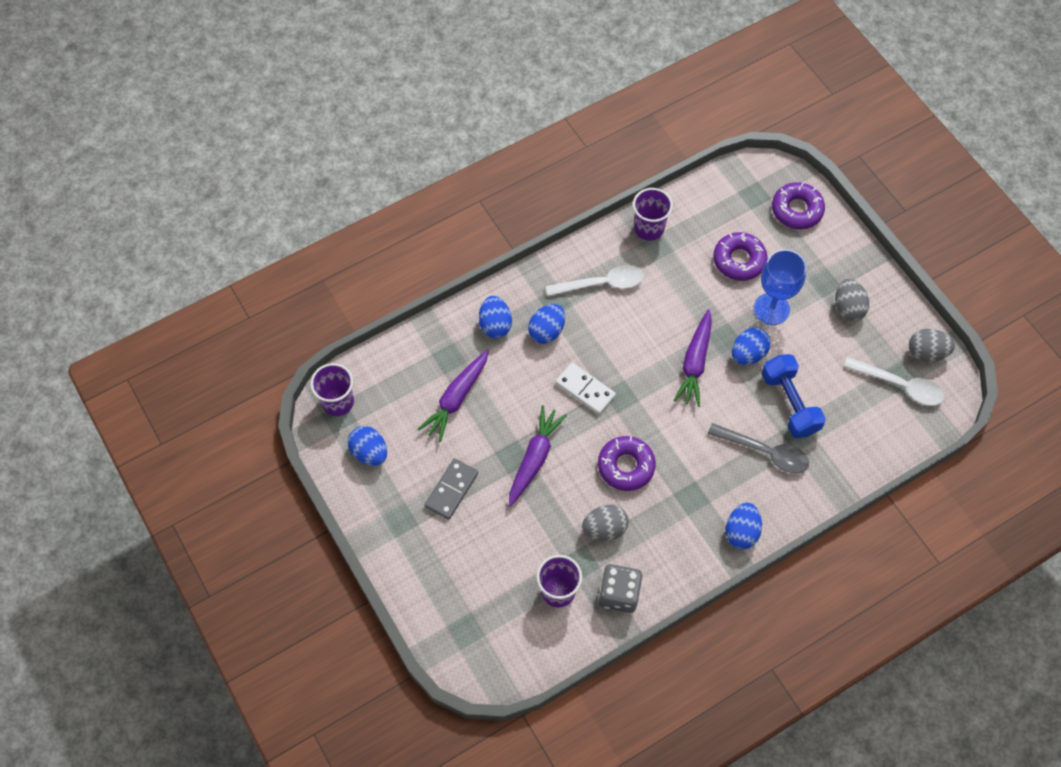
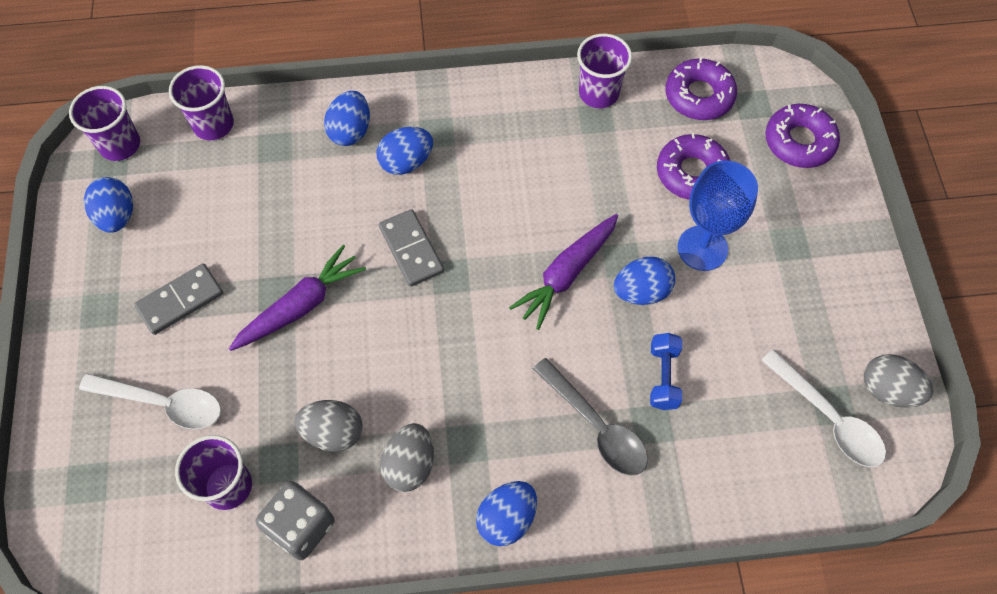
camera: 25 degrees right, 0 degrees up
(395, 360) = (213, 124): none -> purple cup
(457, 398) = (254, 196): purple carrot -> none
(585, 389) = (411, 249): white domino -> grey domino
(602, 284) = (505, 134): white spoon -> white spoon (164, 403)
(626, 466) = (406, 365): purple donut -> purple donut (699, 96)
(789, 403) = (663, 377): blue dumbbell -> blue dumbbell, size x0.62
(848, 308) = (806, 287): grey egg -> grey egg (410, 465)

